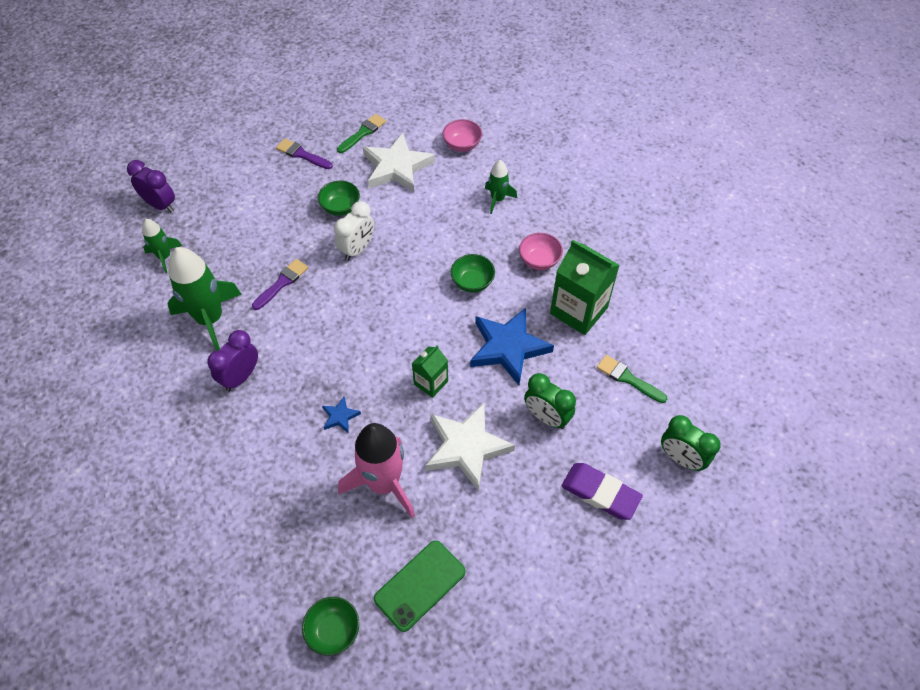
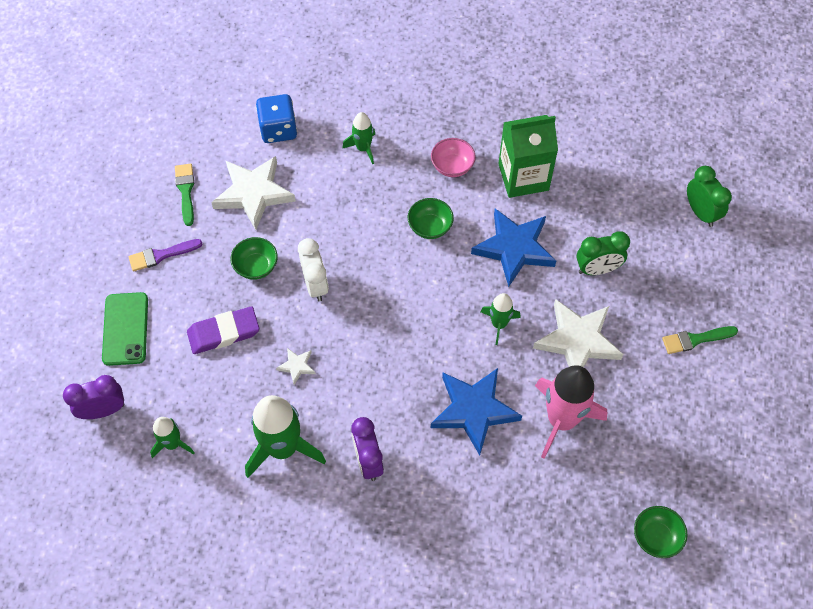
camera: 50 degrees left, 5 degrees up
(282, 283) = (297, 366): purple brush -> white star
(340, 416) = (474, 410): blue star -> blue star, size x2.25
(420, 585) = (665, 453): green phone -> green phone (125, 329)
(431, 382) = (499, 324): green carton -> green rocket
(462, 145) = (278, 129): pink bowl -> blue dice
(600, 493) = (686, 282): purple eraser -> purple eraser (223, 332)
(628, 378) = (610, 193): green brush -> green brush (695, 339)
(681, 458) = (700, 212): green clock -> green clock turned 105 degrees counterclockwise

